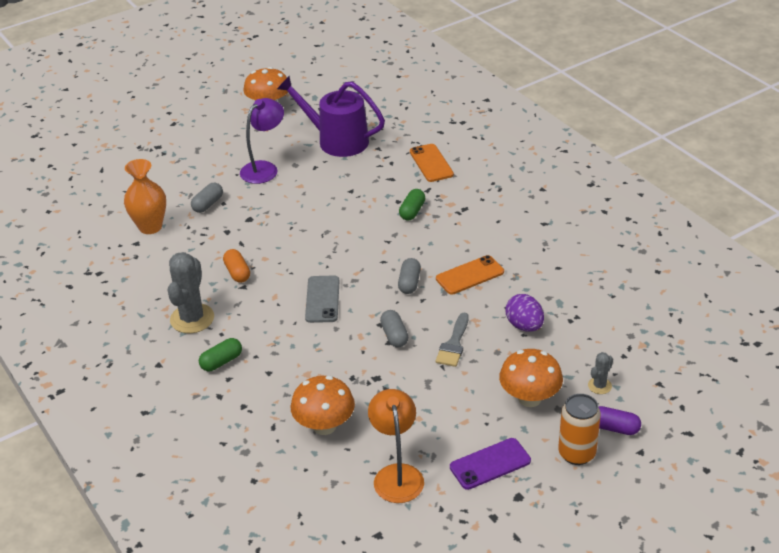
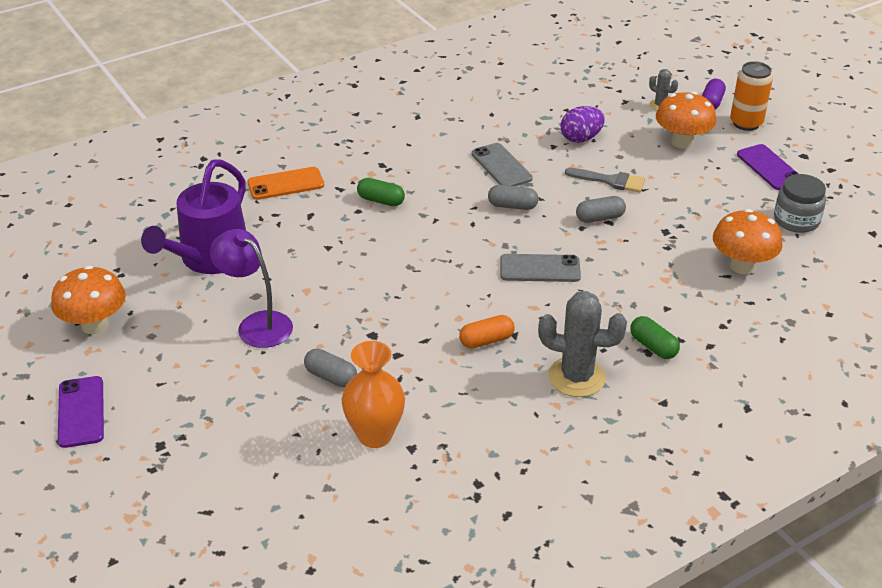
camera: 90 degrees left, 0 degrees up
(190, 115) = (81, 412): none -> purple phone
(397, 474) = (796, 220): orange lamp -> grey jar
(469, 275) = (501, 166): orange phone -> grey phone

